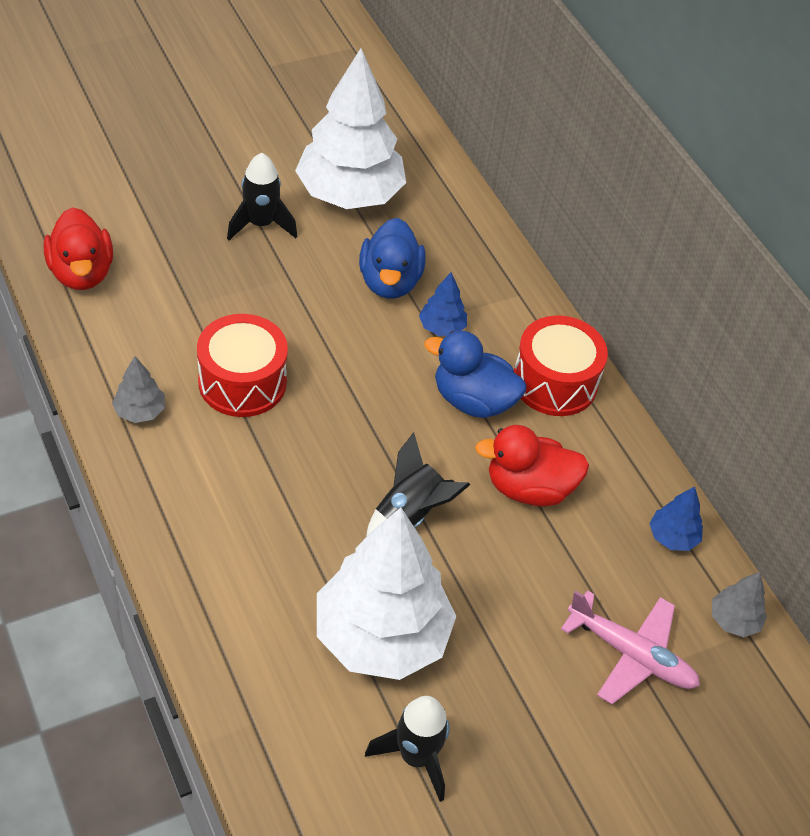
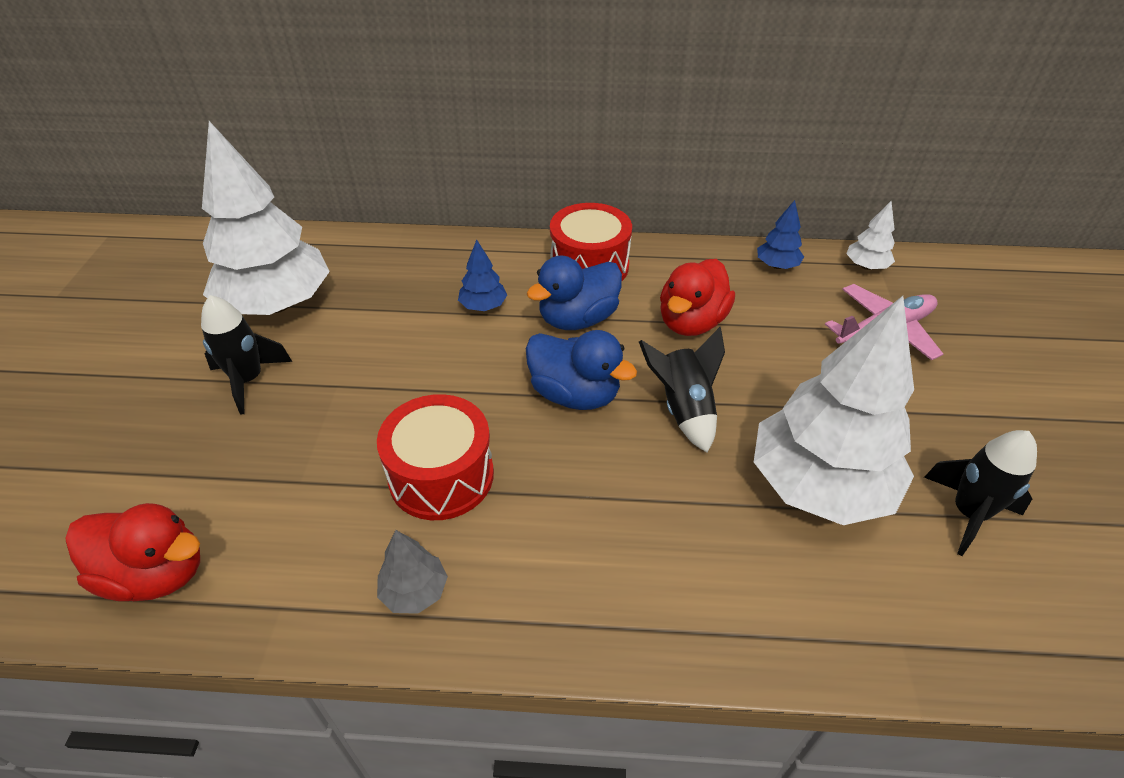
camera: 55 degrees left, 5 degrees down
(390, 282) = (404, 318): blue duck -> blue duck (575, 394)
(734, 620) = (866, 266): grey tree -> white tree

